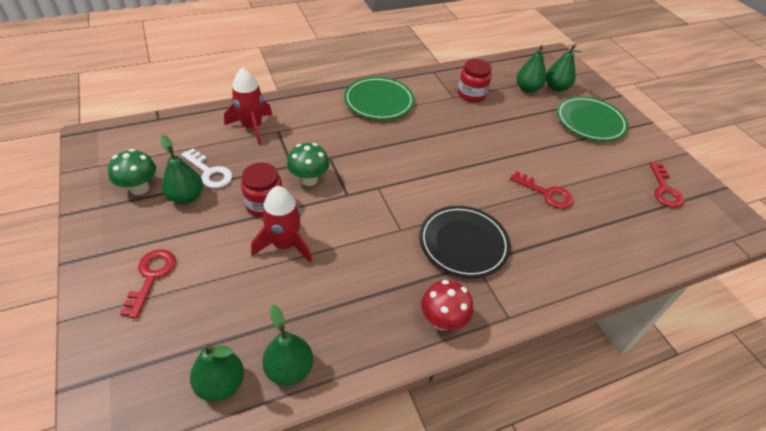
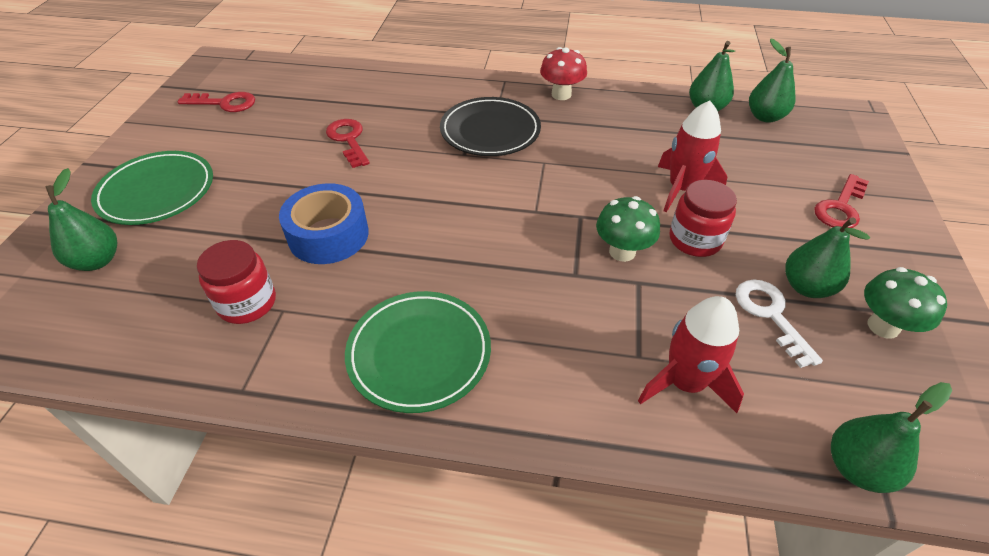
camera: 145 degrees left, 0 degrees up
(476, 132) = (328, 235): none -> blue tape
(527, 89) = (143, 277): green pear -> green pear (857, 468)
(664, 189) = (224, 103): red key -> red key turned 60 degrees clockwise

